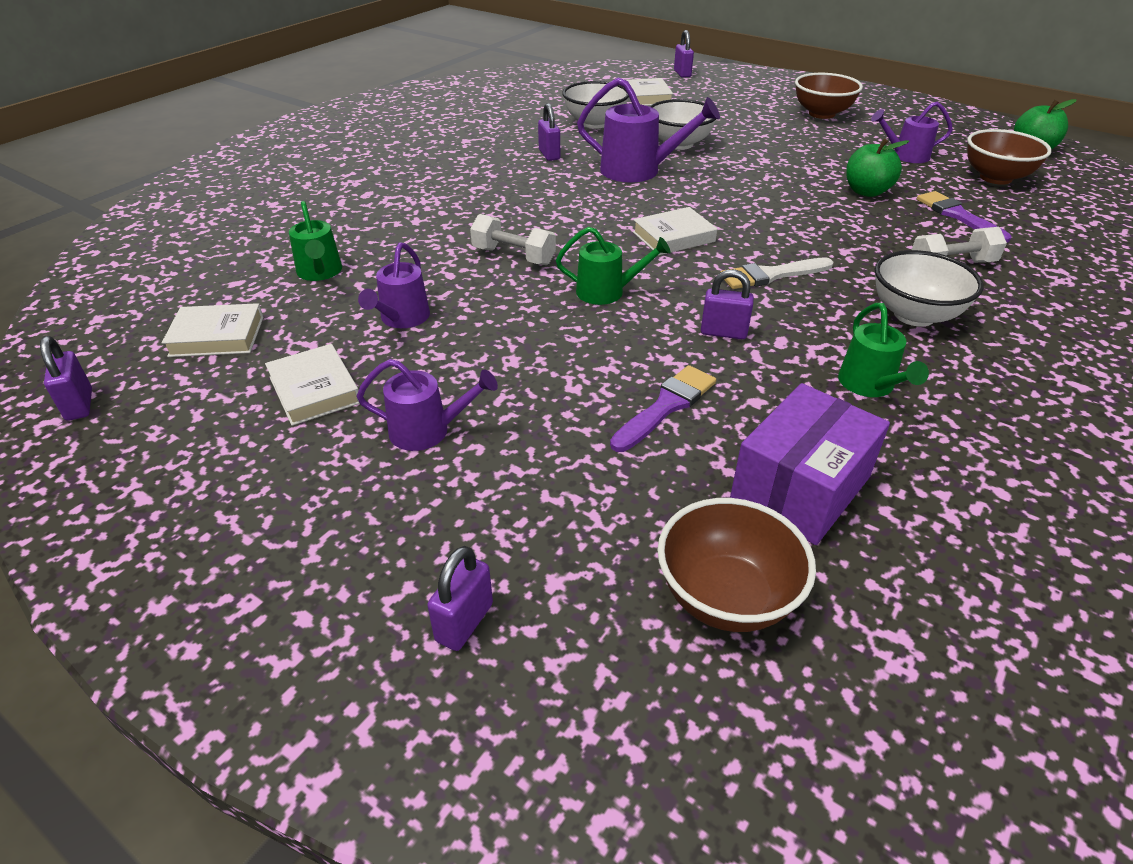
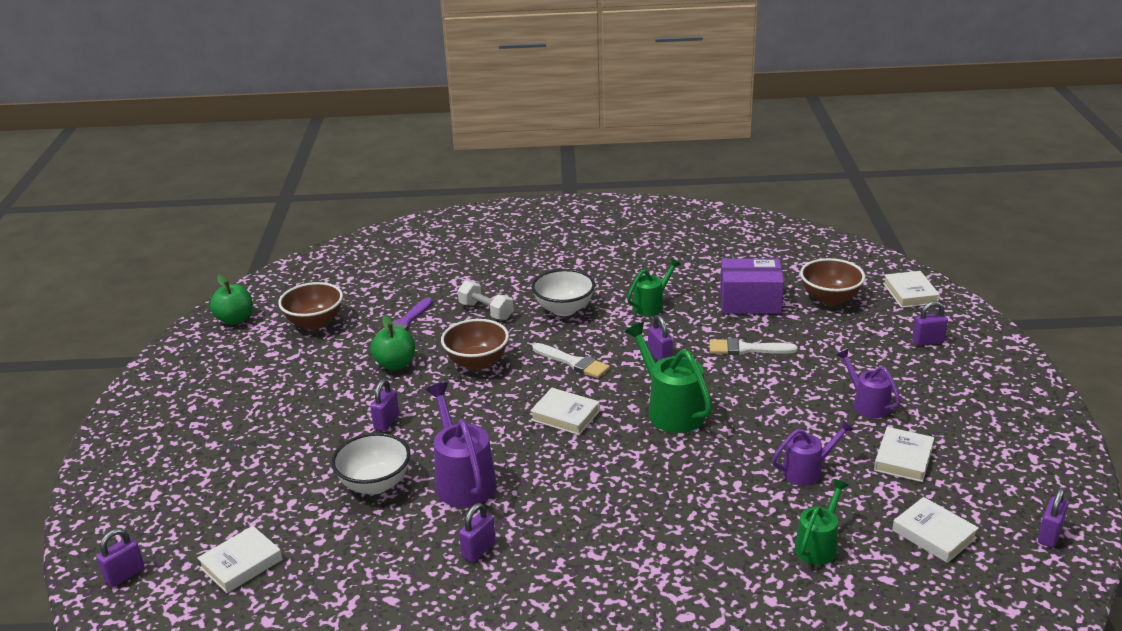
camera: 125 degrees left, 10 degrees down
(513, 256) = (678, 469): white dumbbell -> none
(595, 123) = (363, 562): white bowl -> none
(607, 292) = (670, 410): green watering can -> green watering can, size x1.59
(634, 755) = (910, 293): none -> white book
(666, 406) = (747, 349): purple brush -> white brush
(763, 166) = (386, 422): none -> purple padlock
(822, 114) = (216, 433): brown bowl -> brown bowl (477, 362)
(905, 156) = (299, 366): purple watering can -> none

